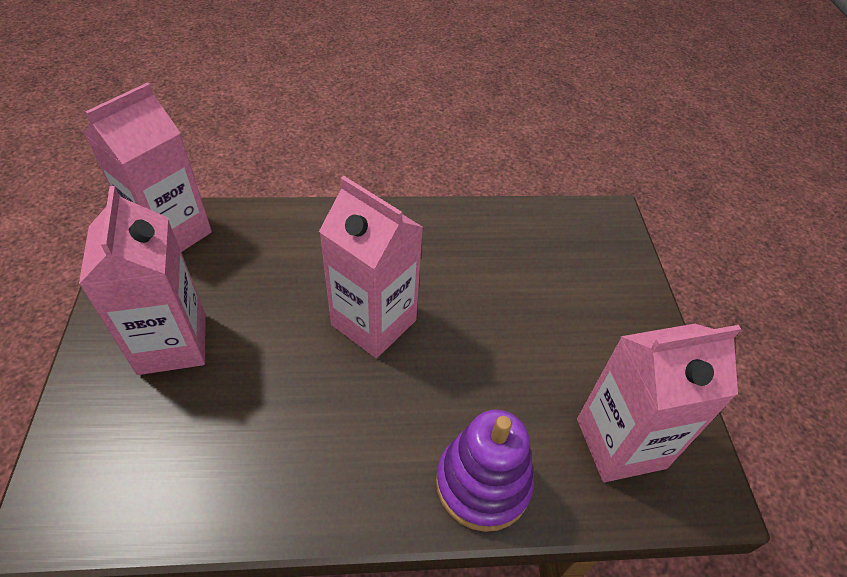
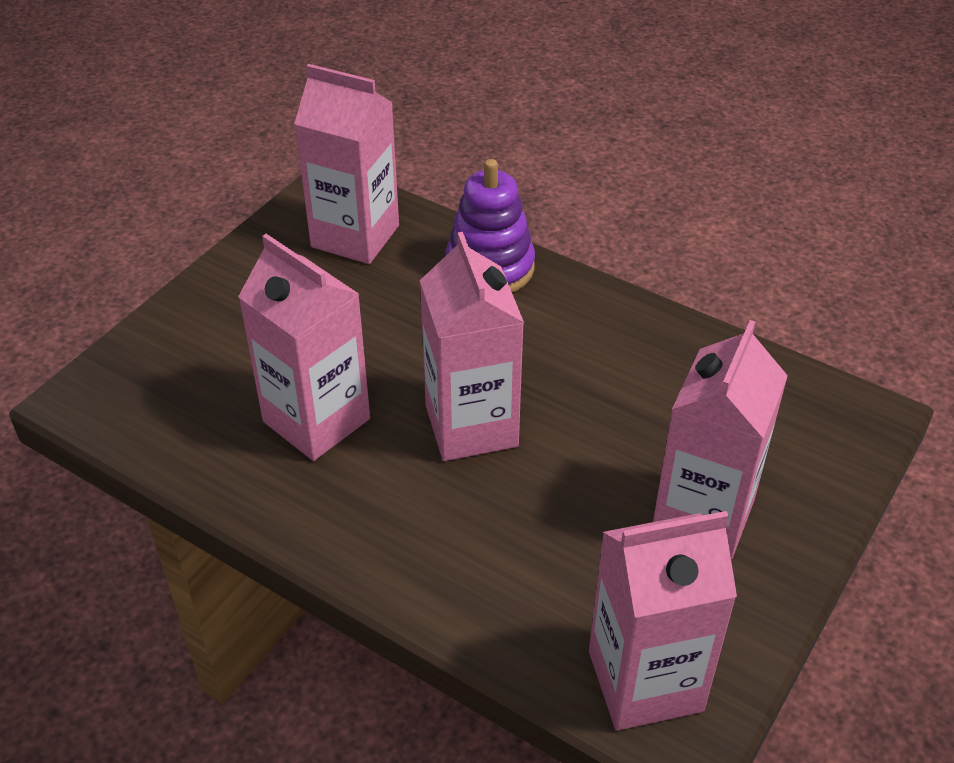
camera: 140 degrees left, 5 degrees down
(472, 273) = (316, 420): none -> pink carton

